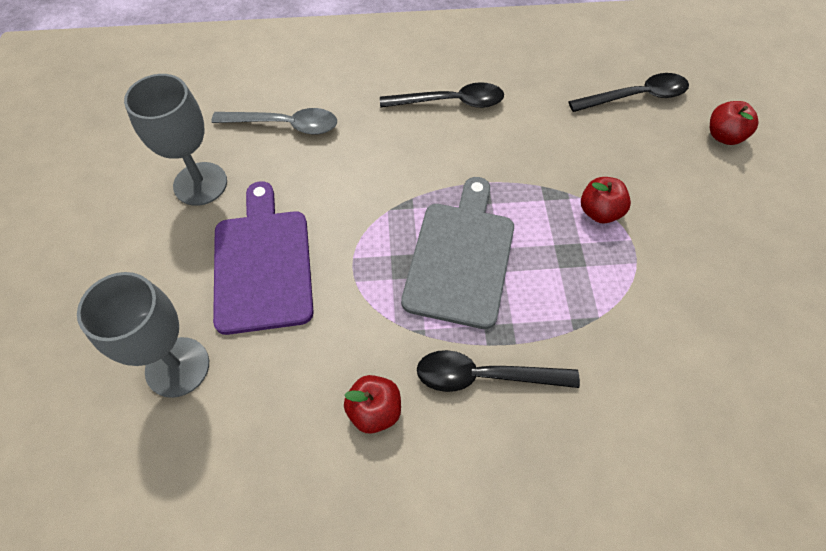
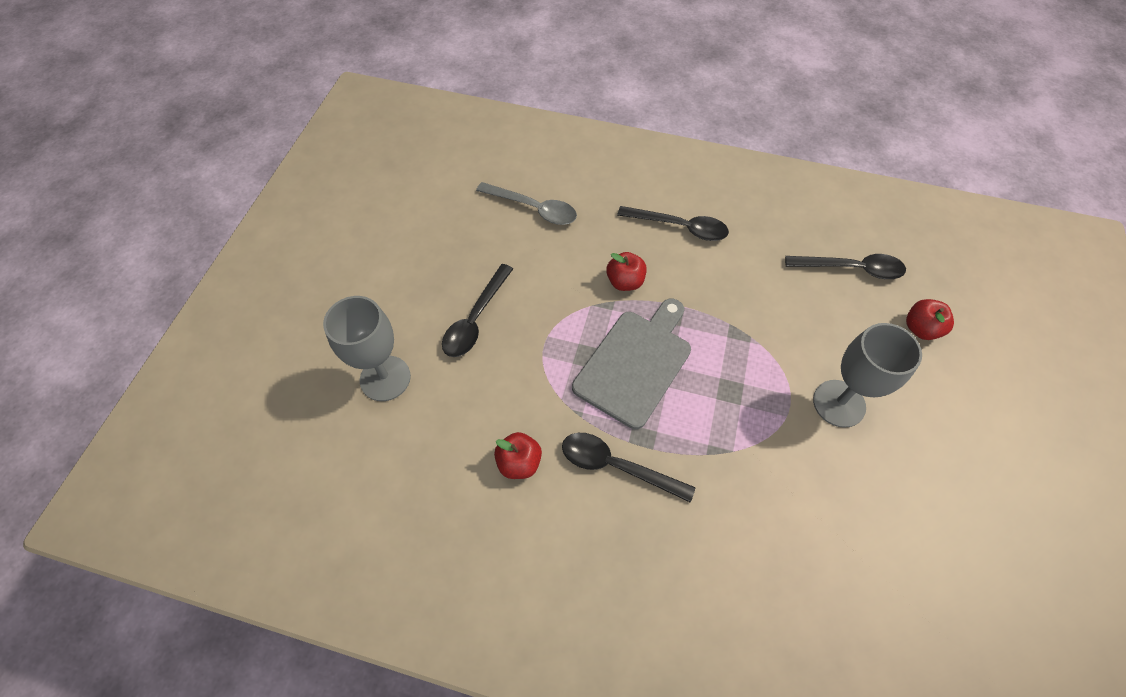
camera: 20 degrees right, 0 degrees up
(200, 184) = (450, 239): grey goblet -> grey goblet (839, 403)
(263, 264) = (475, 319): purple cutting board -> black spoon
(599, 212) = (772, 362): red apple -> red apple (625, 282)

